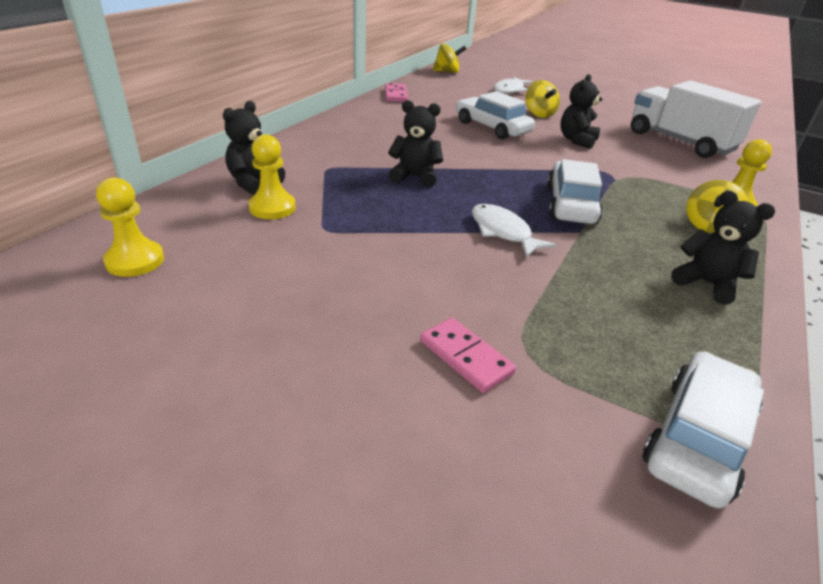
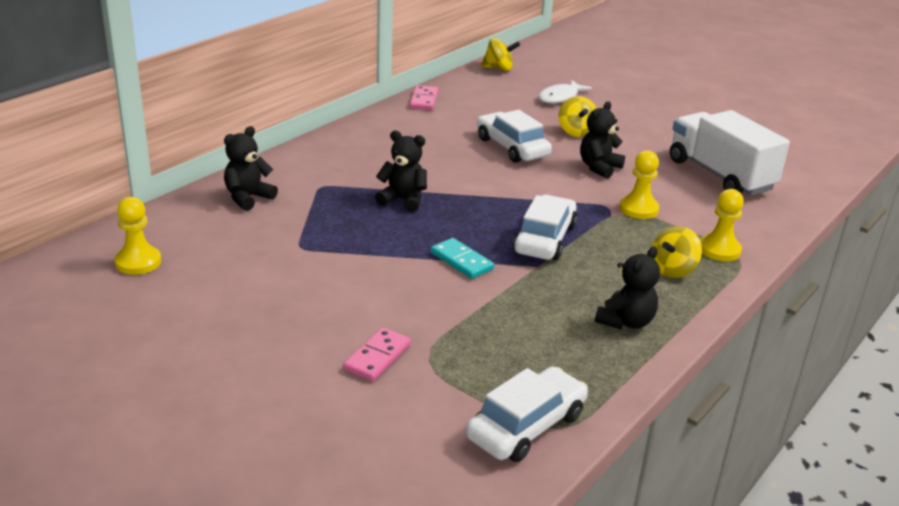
camera: 10 degrees right, 5 degrees down
(272, 207) = (259, 223): yellow pawn -> yellow pawn (638, 209)
(465, 357) = (377, 357): pink domino -> pink domino turned 60 degrees clockwise
(503, 232) = (462, 261): white fish -> turquoise domino
(706, 284) = (626, 322): black teddy bear -> black teddy bear turned 75 degrees clockwise

